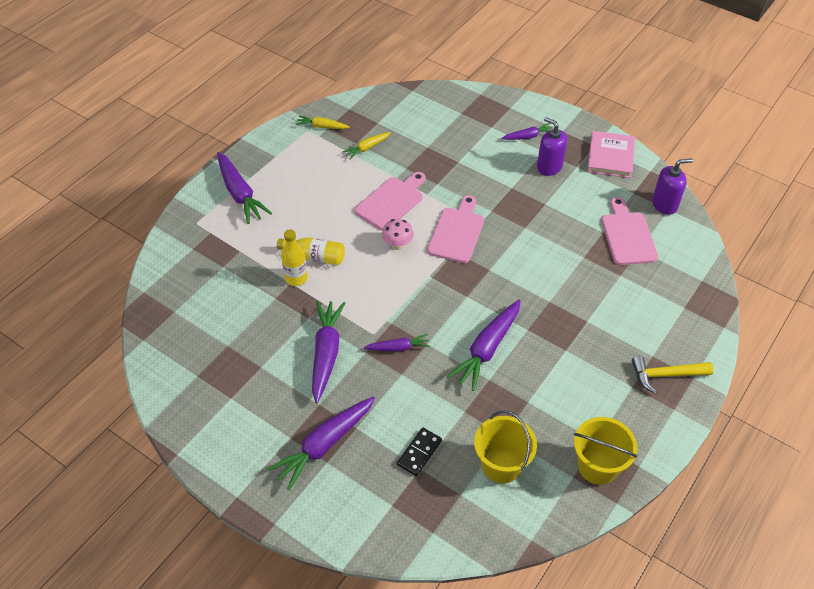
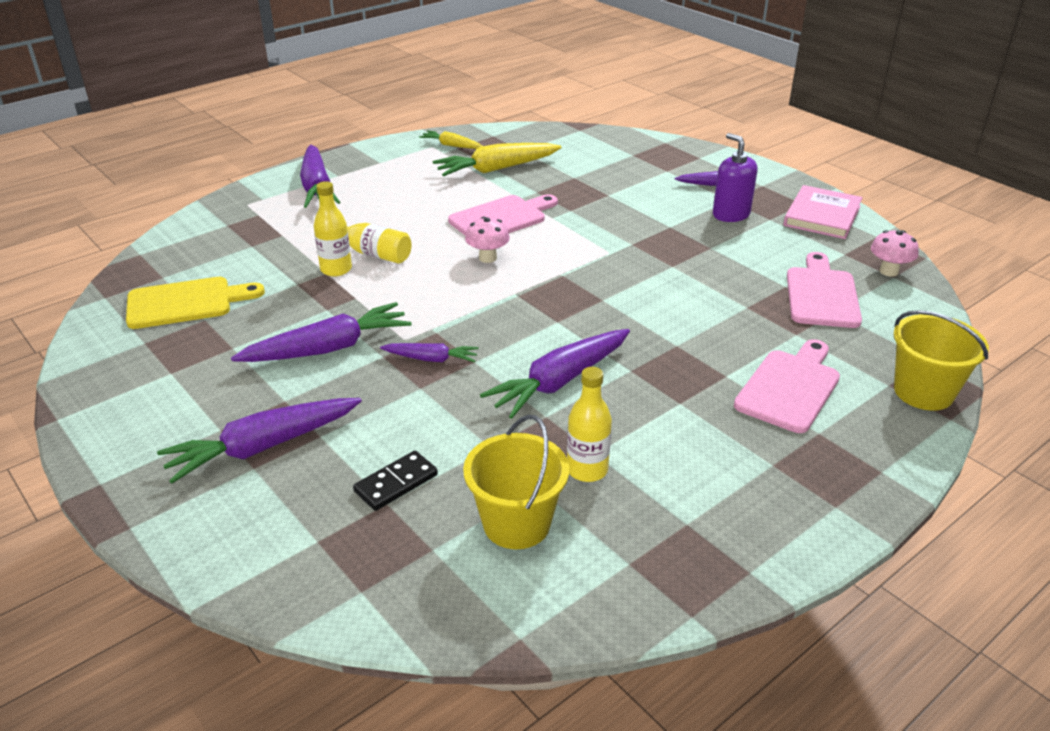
camera: 15 degrees right, 15 degrees down
(205, 332) = (186, 302): none -> yellow cutting board
(326, 353) = (328, 348): purple carrot -> purple carrot turned 45 degrees clockwise
(367, 148) = (496, 169): yellow carrot -> yellow carrot, size x1.82
(457, 232) = (574, 257): pink cutting board -> pink cutting board (789, 387)
(528, 416) = (587, 470): none -> yellow bottle
(597, 466) = (677, 557): yellow bucket -> yellow bucket (923, 392)
(664, 204) = (888, 271): purple soap dispenser -> pink mushroom
(665, 375) = (833, 460): yellow hammer -> none

